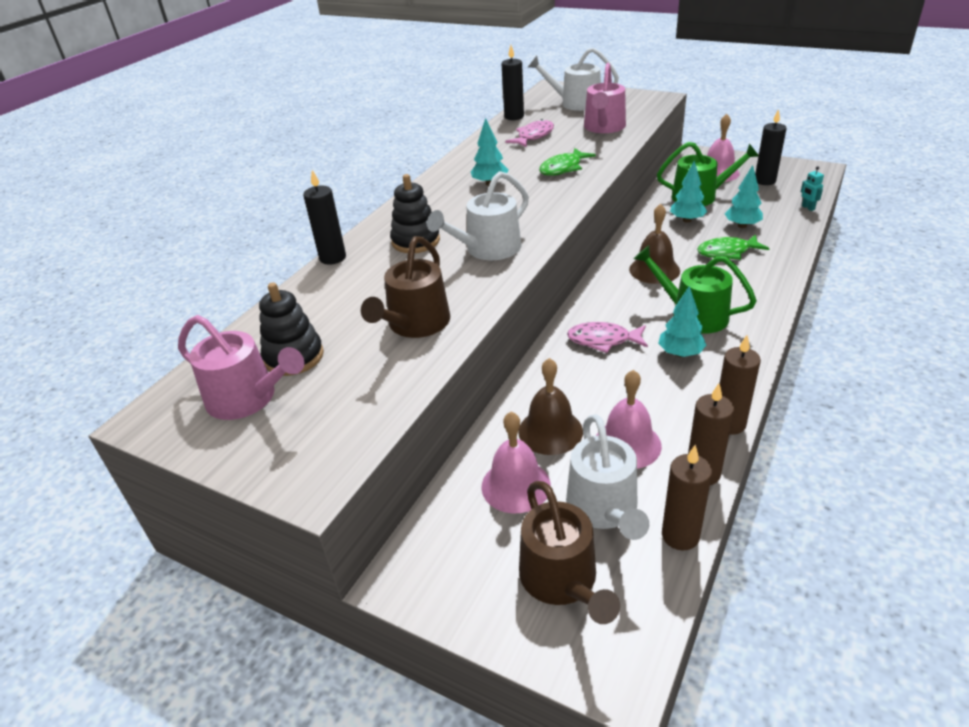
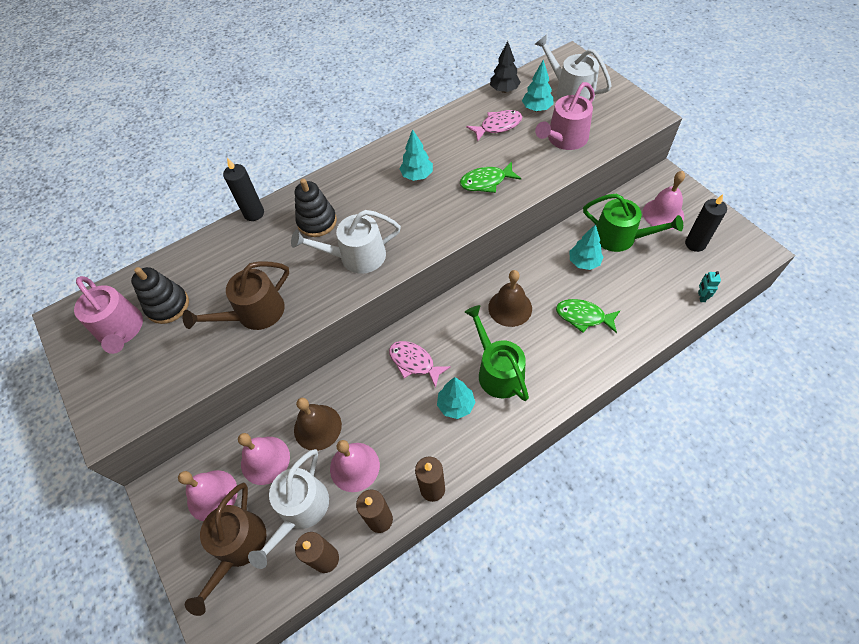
camera: 30 degrees right, 20 degrees up
(479, 548) = (212, 495): none -> pink bell
(514, 117) = (504, 90): black candle -> black tree
(742, 226) = (623, 291): turquoise tree -> turquoise tree (536, 109)

